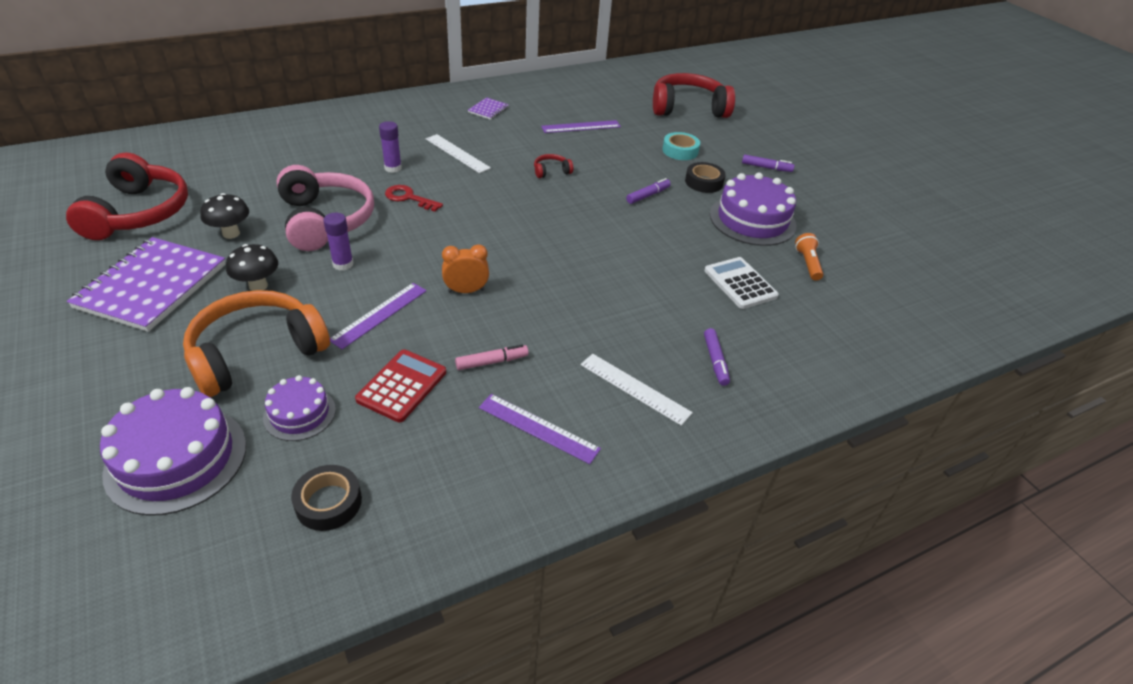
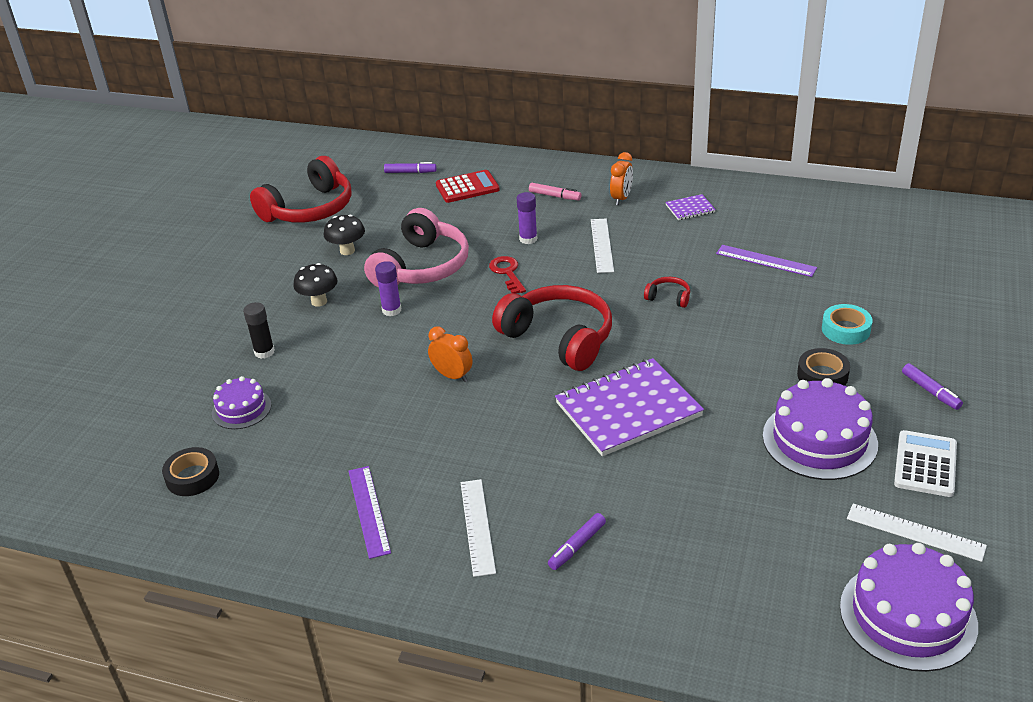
camera: 50 degrees right, 5 degrees down
(152, 286) = (259, 271): purple notebook -> purple notebook (628, 410)
(176, 459) = (152, 399): purple cake -> purple cake (908, 615)
(256, 353) = (264, 352): orange headphones -> black glue stick
(379, 315) = (369, 364): purple ruler -> none
(402, 386) = (320, 426): red calculator -> red calculator (467, 187)
(429, 117) = (621, 198): none -> orange clock
(492, 362) = (400, 443): pink marker -> pink marker (555, 196)
(648, 195) = (736, 363): purple marker -> purple marker (410, 172)
(688, 108) = (932, 283): red headphones -> red headphones (559, 338)
(740, 283) = (706, 494): white calculator -> white calculator (925, 464)
(807, 263) = (814, 514): orange flashlight -> none
(862, 247) = (915, 532): none -> white ruler

